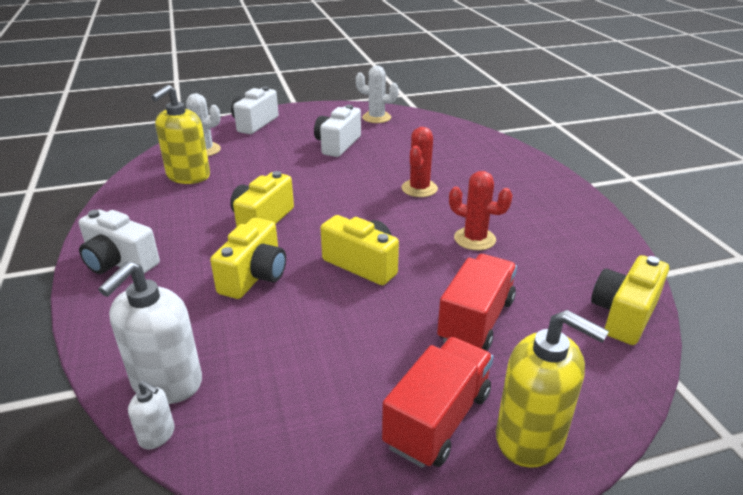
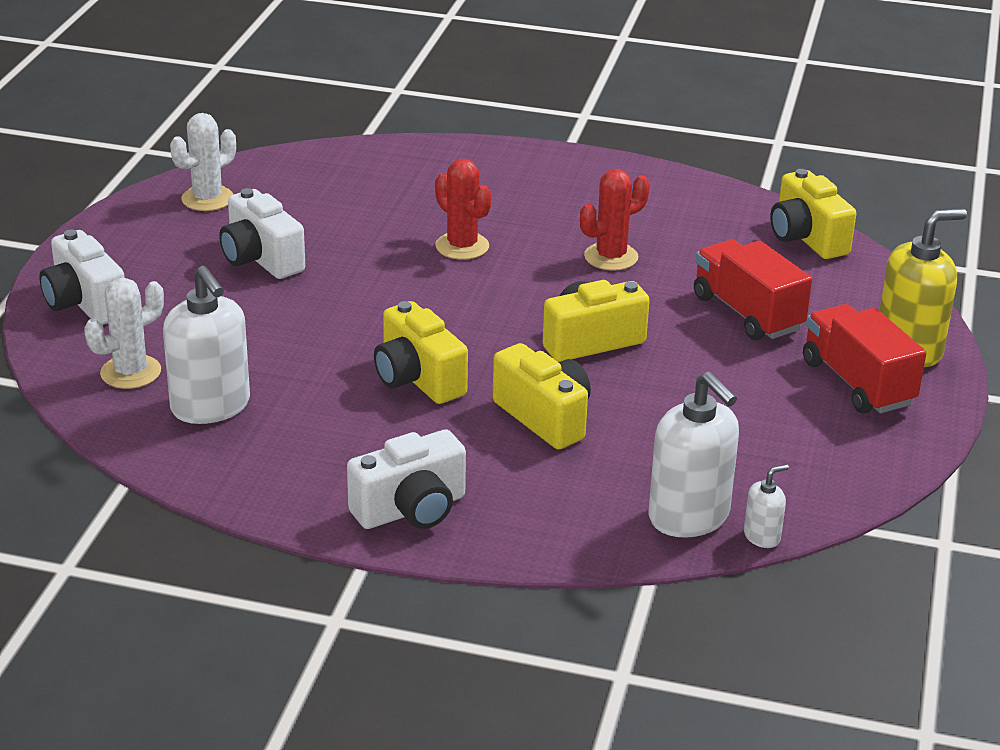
camera: 60 degrees left, 0 degrees up
(188, 176) = (211, 406): yellow soap dispenser -> white soap dispenser

